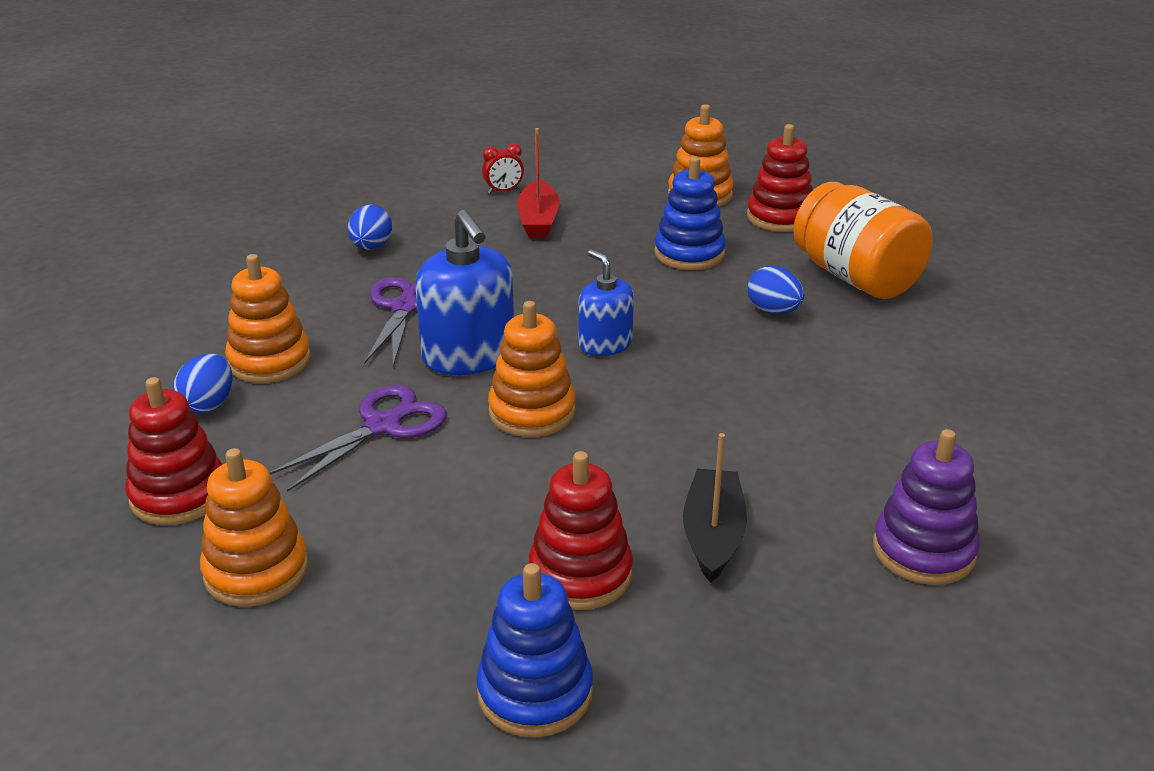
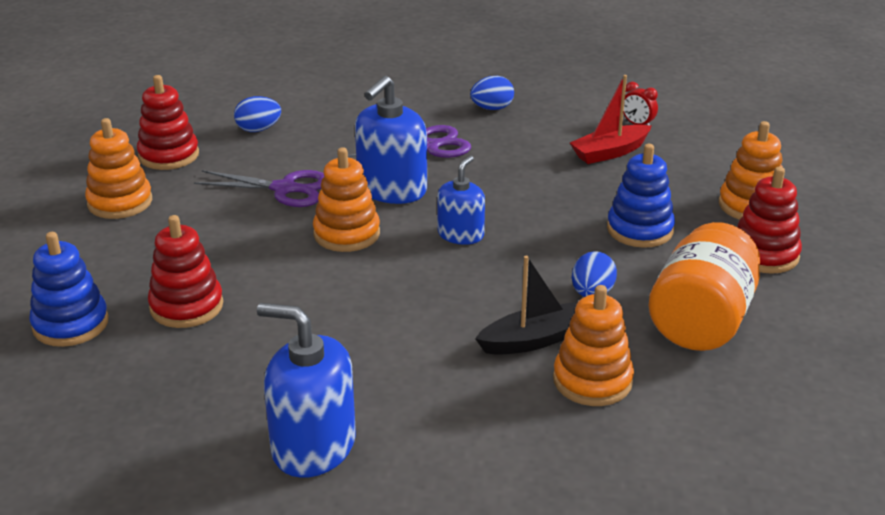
camera: 60 degrees right, 0 degrees up
(269, 361) = (320, 129): orange stacking toy -> orange stacking toy (592, 381)
(713, 535) = (263, 346): black boat -> black boat (533, 340)
(923, 551) = (313, 446): purple stacking toy -> blue soap dispenser

